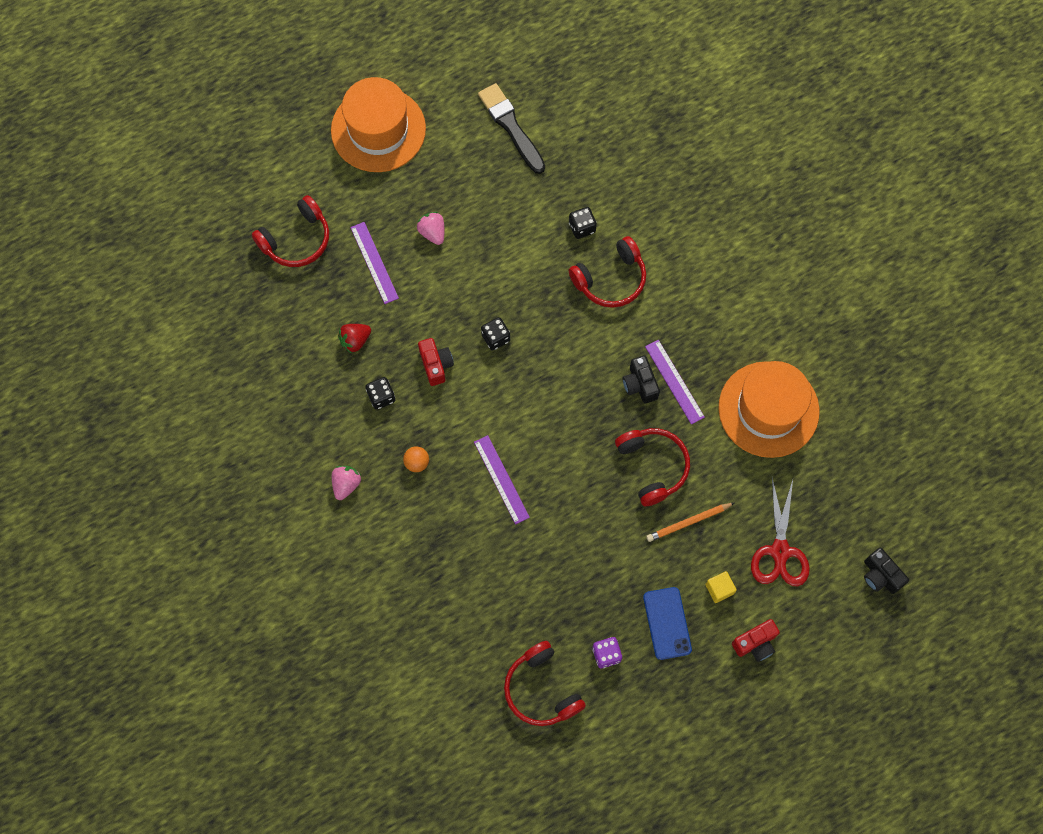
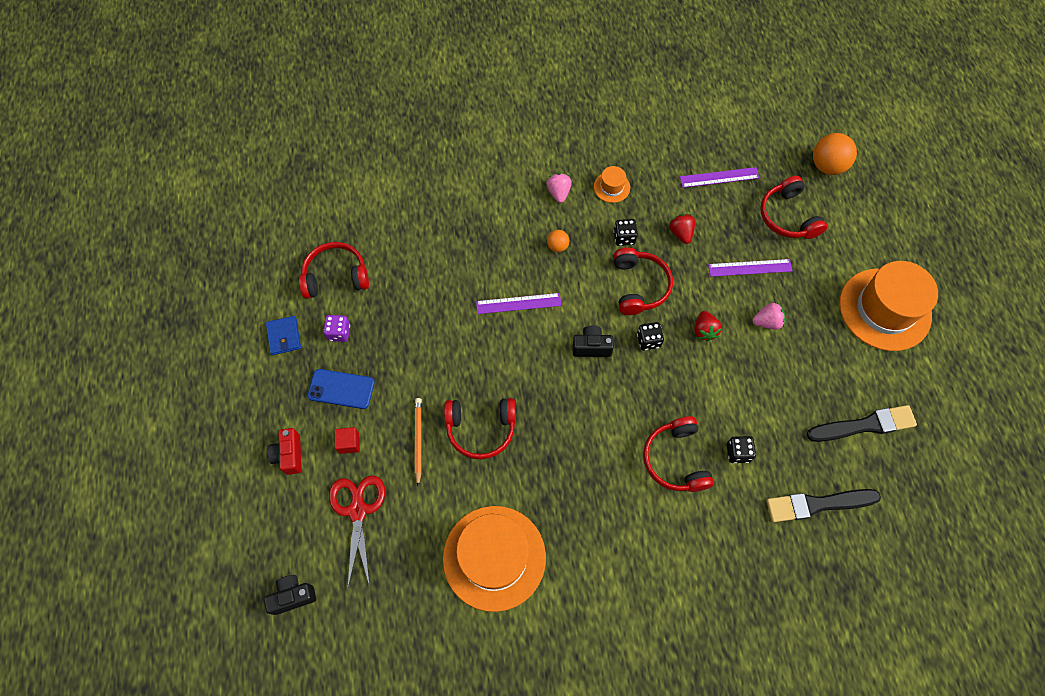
camera: 110 degrees right, 5 degrees down
(215, 214) = (827, 166): none -> orange ball
(319, 429) = (611, 187): none -> orange hat
(346, 484) = (558, 193): pink strawberry -> pink strawberry turned 135 degrees counterclockwise
(436, 365) = (638, 286): red camera -> red headphones
(464, 288) = (704, 331): none -> red strawberry
(604, 151) = (817, 504): none -> black brush
(633, 712) = (284, 336): none -> blue wallet
(640, 384) = (562, 447): black camera -> black camera (591, 347)
(674, 381) = (554, 479): purple ruler -> purple ruler (719, 177)
(719, 589) = (349, 443): yellow cube -> red cube
(780, 551) = (357, 510): red scissors -> red scissors turned 60 degrees clockwise

